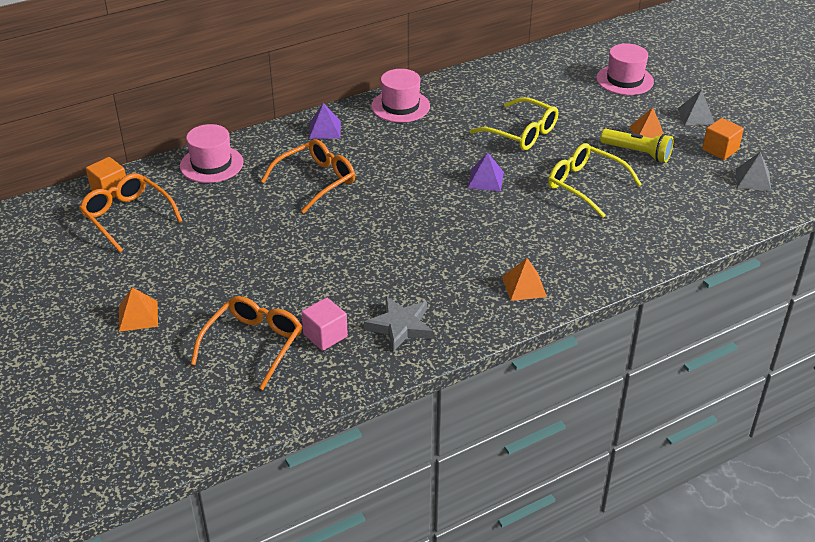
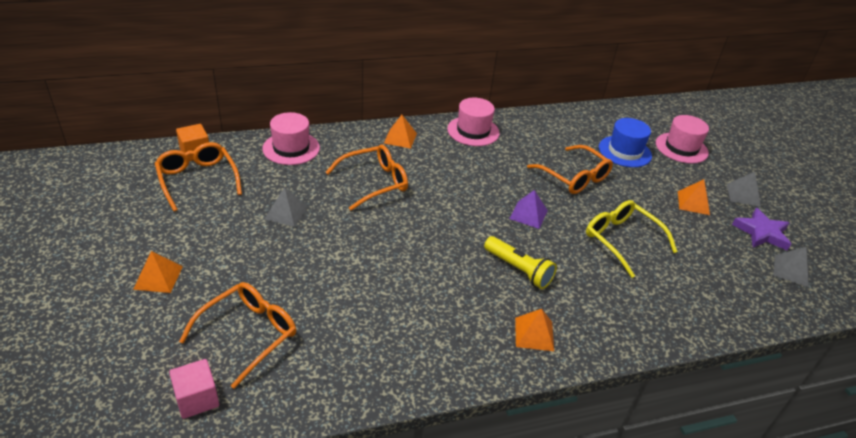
camera: 10 degrees right, 0 degrees up
(237, 229) = (286, 213): none -> grey pyramid
(324, 130) = (400, 138): purple pyramid -> orange pyramid
(325, 335) = (320, 341): pink cube -> pink cube (197, 399)
(400, 326) = (397, 349): grey star -> none
(521, 133) = (574, 177): yellow glasses -> orange glasses
(567, 96) = (625, 151): none -> blue hat
(637, 153) = (679, 219): yellow flashlight -> yellow flashlight (518, 270)
(720, 149) = (762, 233): orange cube -> purple star

